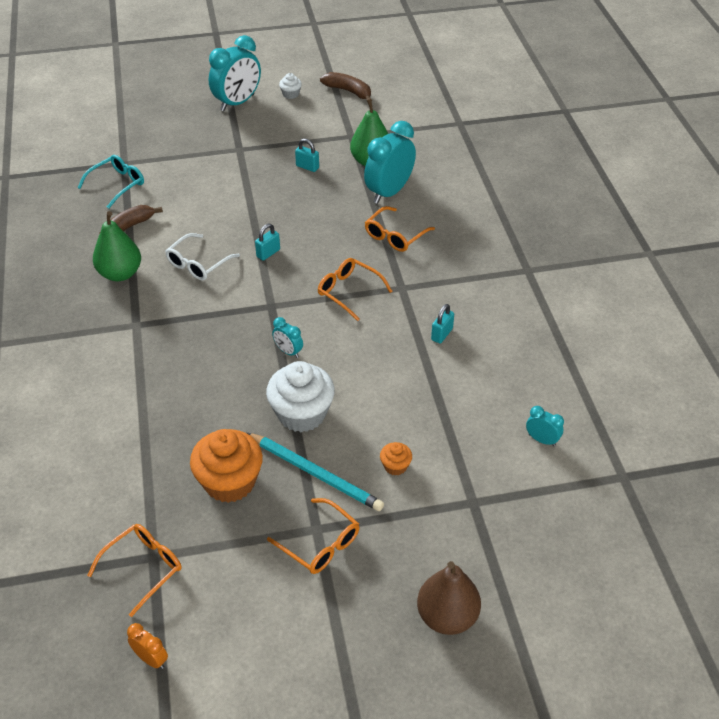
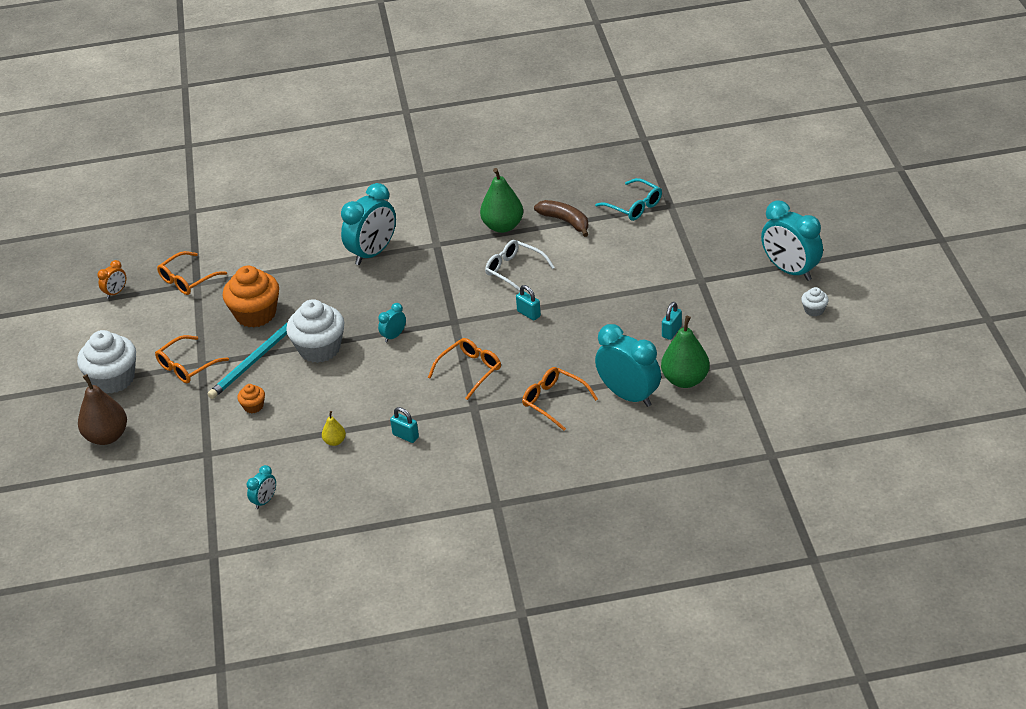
camera: 95 degrees right, 5 degrees down
(137, 378) = (373, 253): none -> turquoise clock
(143, 568) = (188, 280): orange glasses -> orange glasses turned 90 degrees clockwise
(338, 628) = (113, 379): none -> white cupcake
(348, 91) = (828, 357): brown banana -> none
(451, 389) = (335, 441): none -> yellow pear

